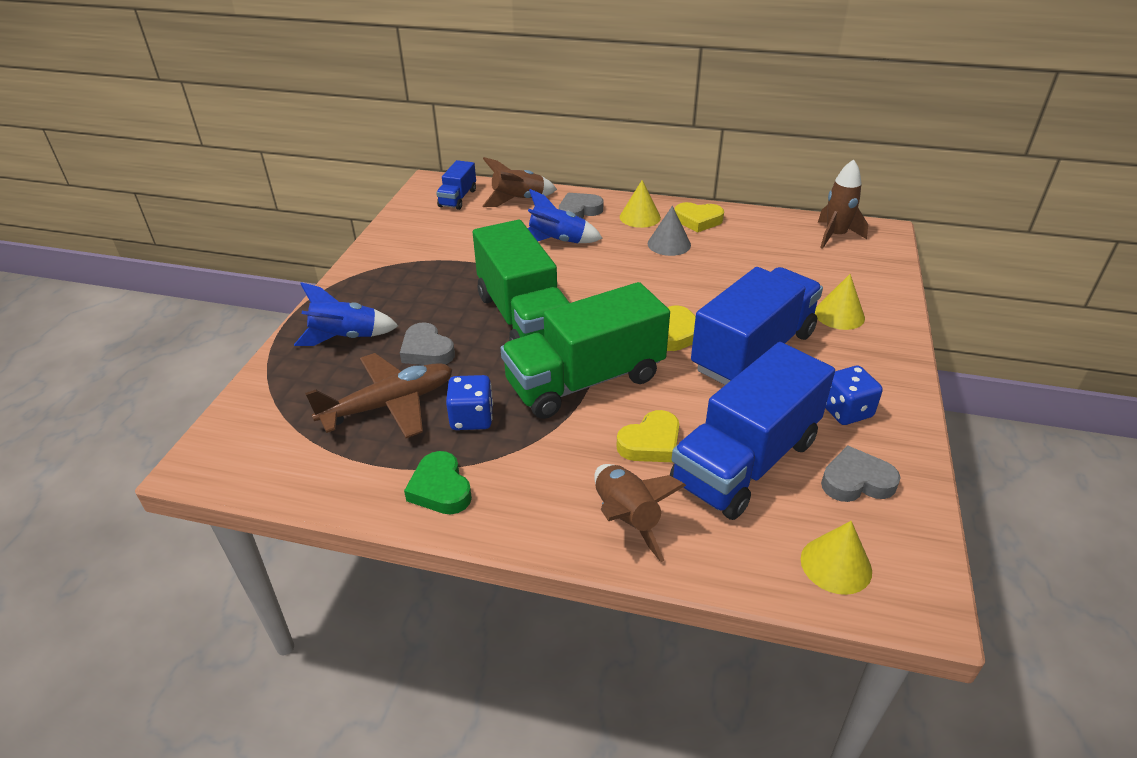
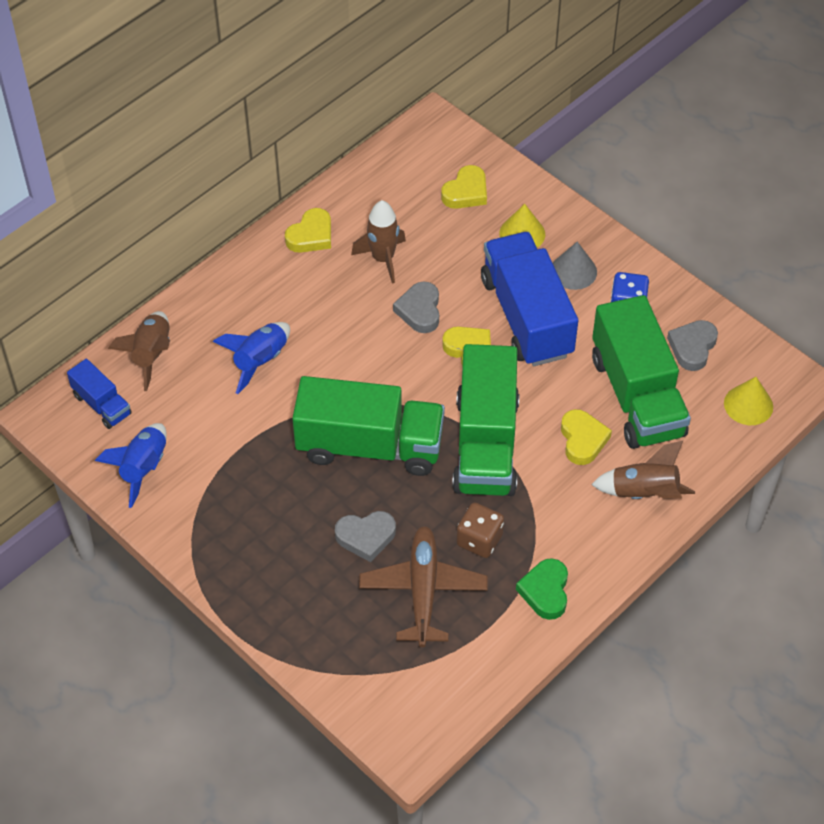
camera: 60 degrees left, 15 degrees up
(345, 337) = (299, 592): blue rocket -> blue rocket (143, 468)
(440, 488) = (545, 591): green heart -> green heart turned 90 degrees clockwise
(472, 418) = (479, 540): blue dice -> brown dice
(579, 211) = (217, 316): grey heart -> grey heart (420, 310)
(640, 217) = (268, 275): yellow cone -> none
(669, 244) = (334, 280): grey cone -> grey cone (573, 271)
(745, 462) = (637, 396): blue truck -> green truck
(835, 236) = (415, 158): brown rocket -> brown rocket (383, 259)
(838, 271) = (466, 192): none -> yellow heart

